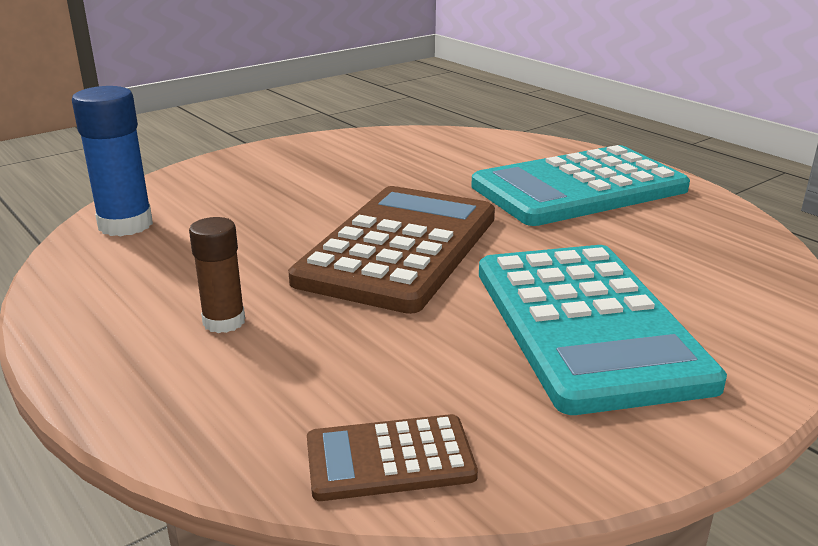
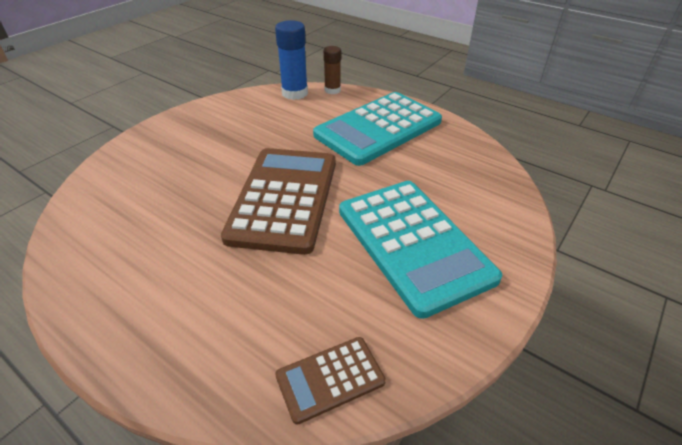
camera: 15 degrees left, 15 degrees up
(125, 225) = (91, 207): blue glue stick -> blue glue stick (295, 93)
(224, 322) = (189, 285): brown glue stick -> brown glue stick (332, 90)

